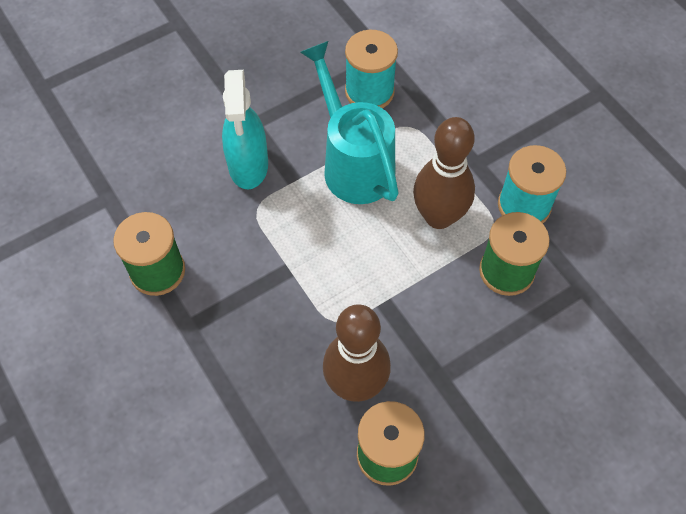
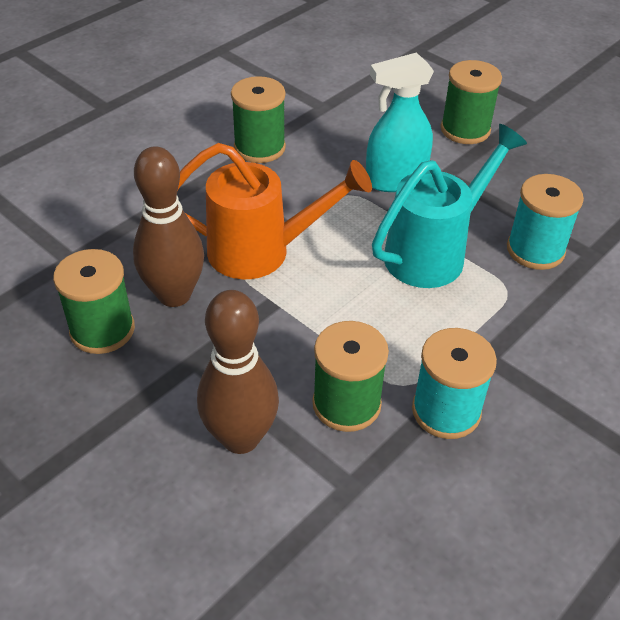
camera: 75 degrees right, 15 degrees down
(193, 88) = (465, 130): none -> green spool
(316, 299) = (261, 251): none -> orange watering can
(439, 216) = (396, 332): brown bowling pin -> brown bowling pin (240, 438)

